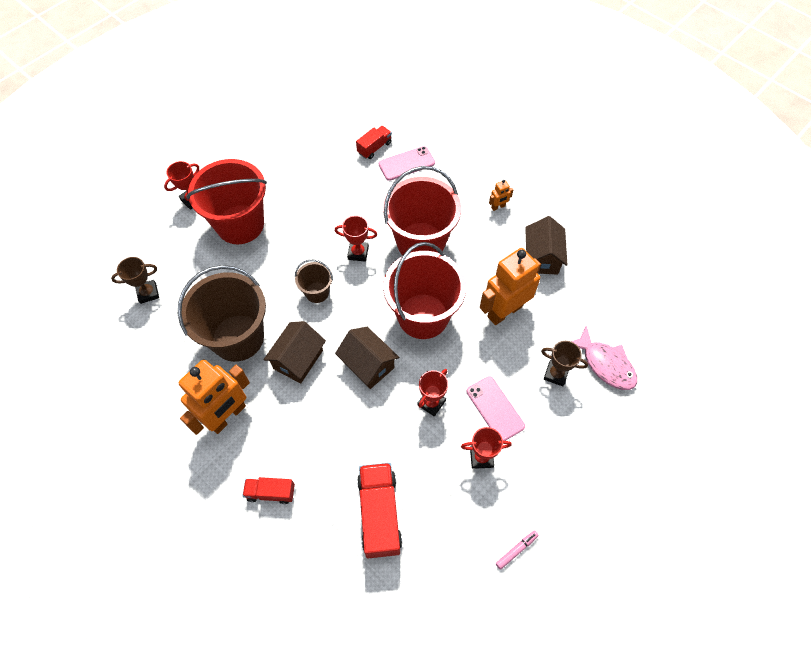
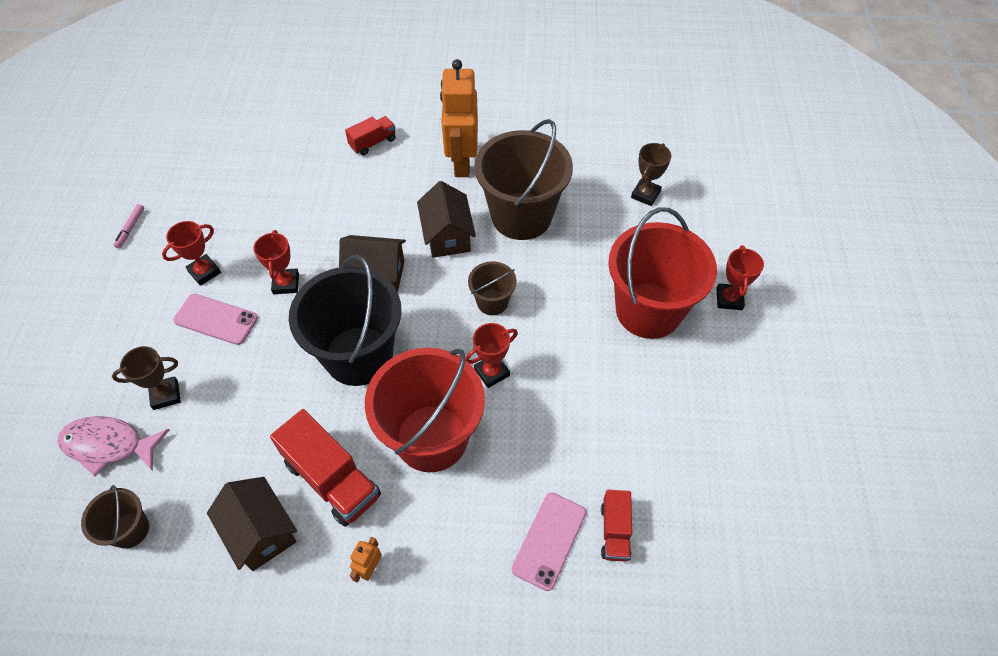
camera: 140 degrees right, 5 degrees down
(379, 514) = (270, 182): red truck -> red truck (332, 479)
(423, 316) = (358, 355): red bucket -> black bucket
(504, 311) = (267, 425): orange robot -> none
(611, 305) = (130, 530): none -> brown bucket

